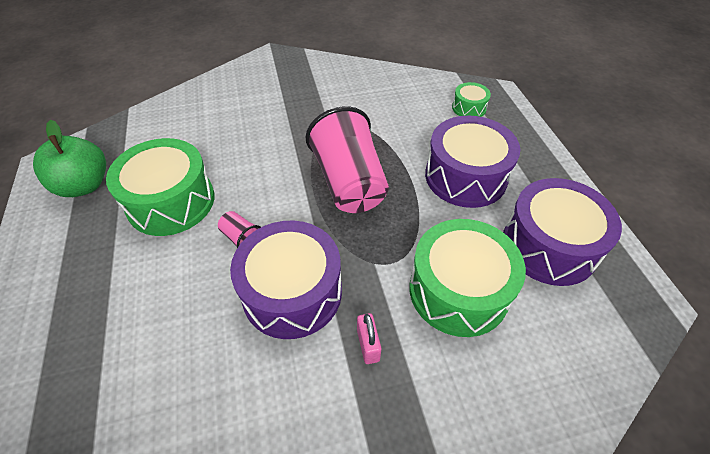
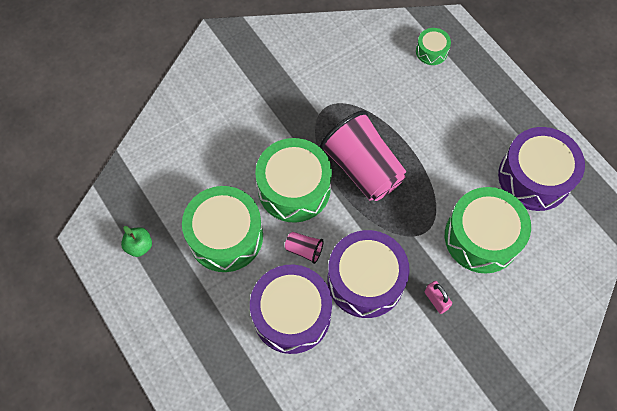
camera: 20 degrees left, 15 degrees up
(84, 185) = (139, 246): green apple -> green apple, size x0.54
(267, 180) = (294, 188): none -> green drum
(465, 176) = (453, 131): purple drum -> purple drum (291, 314)

